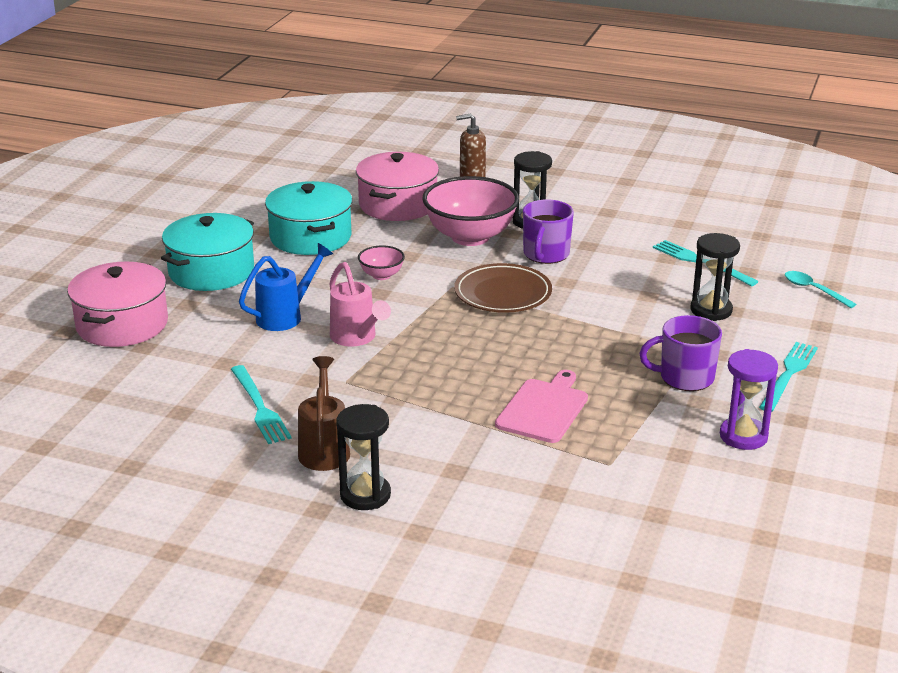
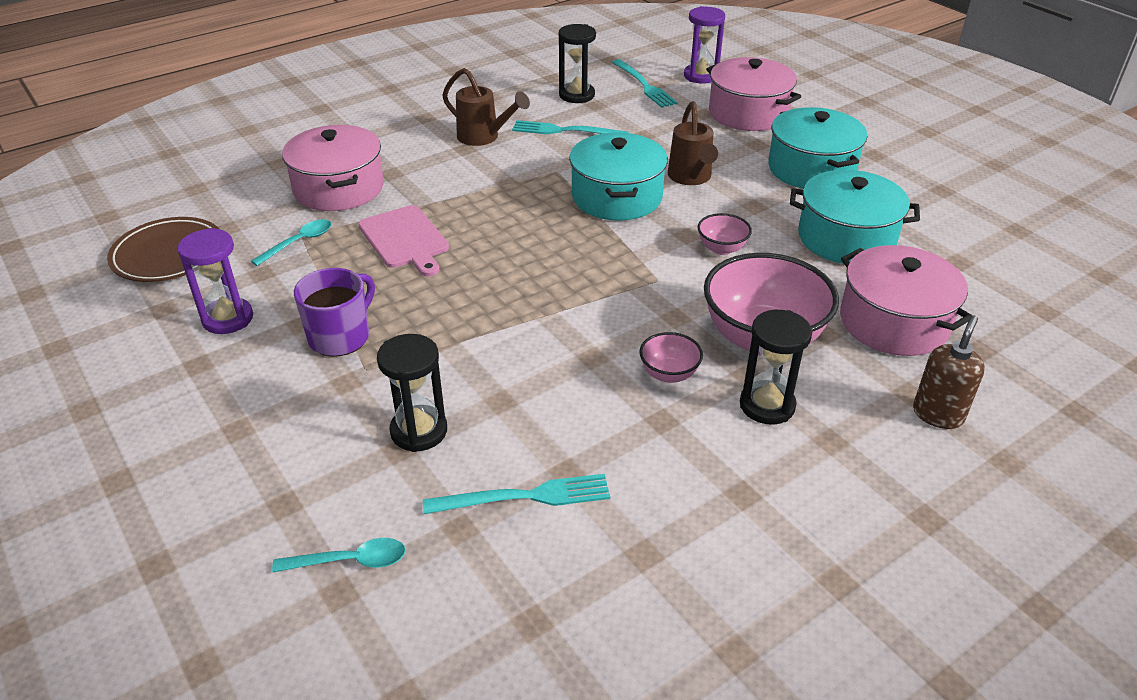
camera: 125 degrees right, 10 degrees up
(46, 374) = (701, 76): none -> purple hourglass
(286, 316) = (691, 178): blue watering can -> brown watering can
(357, 338) = (616, 197): pink watering can -> turquoise pot
(365, 495) = (415, 135): black hourglass -> black hourglass (576, 95)
(503, 293) = (612, 303): brown plate -> brown plate (168, 255)
(517, 487) = (339, 188): none -> pink pot
(546, 254) = (669, 374): purple mug -> pink bowl
(619, 459) = (299, 242): none -> turquoise spoon
(788, 374) = (252, 408): turquoise fork -> turquoise fork (644, 85)

